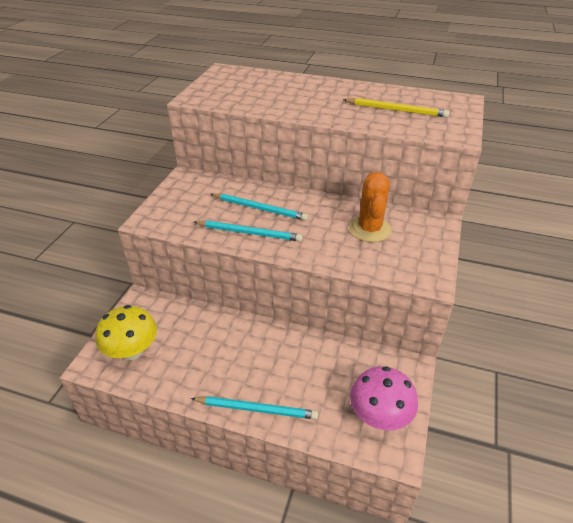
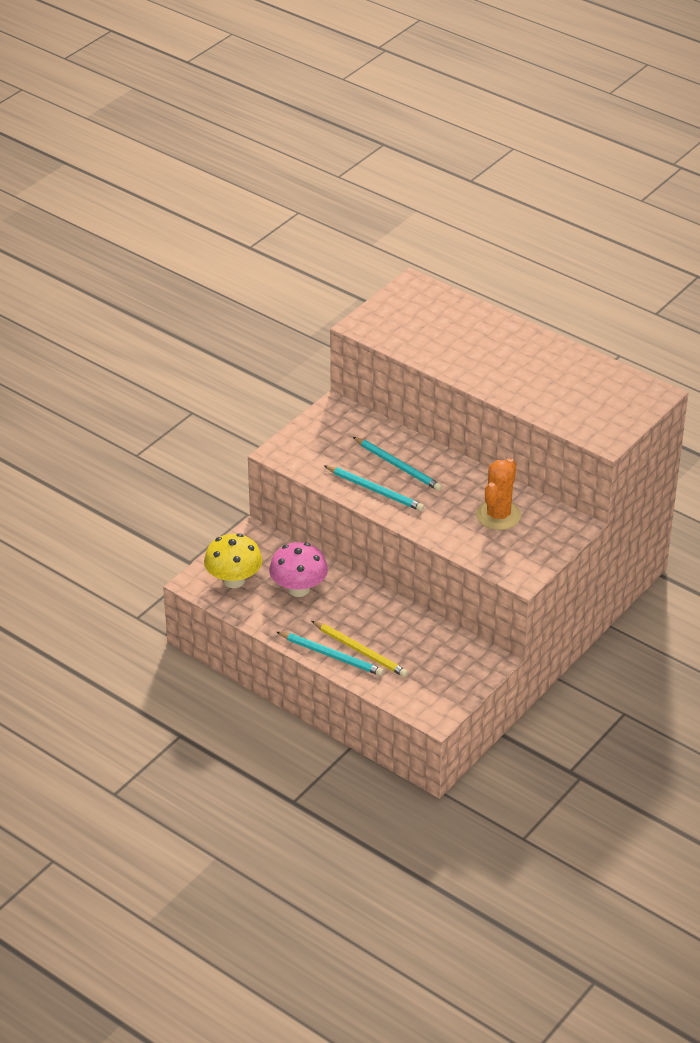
camera: 20 degrees right, 0 degrees up
(379, 416) = (438, 688): pink mushroom -> pink mushroom (298, 589)
(396, 110) = (569, 392): yellow pencil -> yellow pencil (360, 651)

